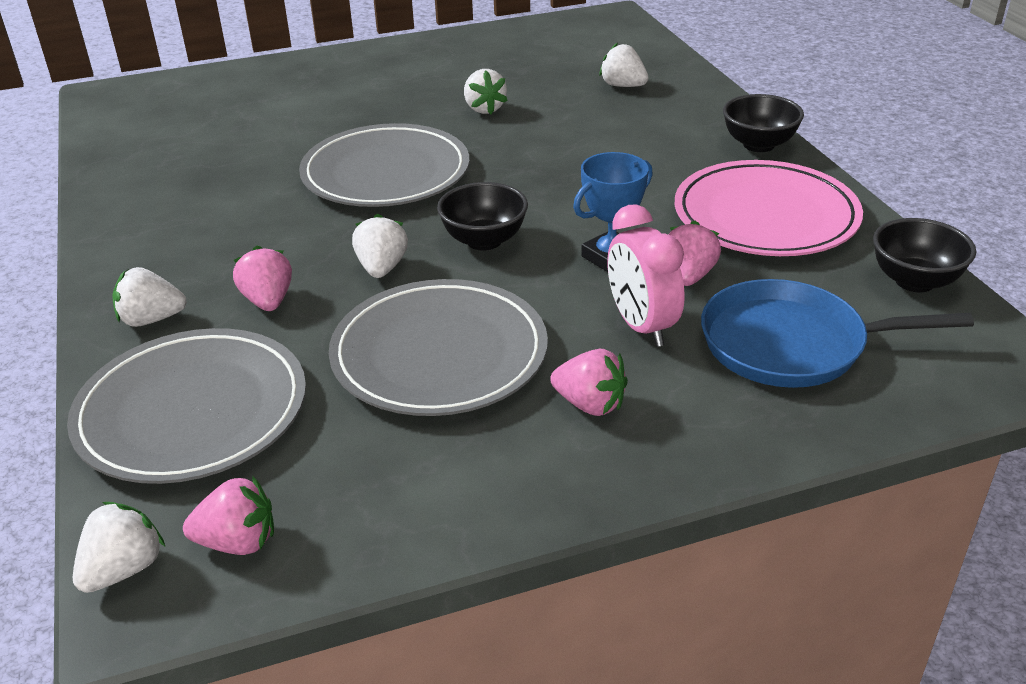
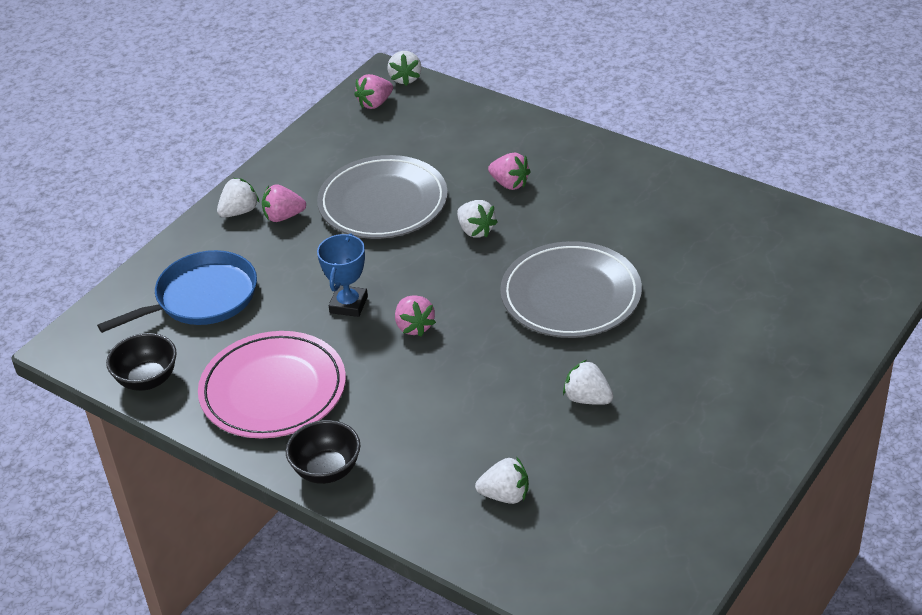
camera: 145 degrees right, 5 degrees up
(151, 319) = (553, 147): white strawberry -> white strawberry (239, 211)
(192, 412) = (463, 127): grey plate -> none
(484, 240) = (439, 277): black bowl -> none
(641, 326) = (292, 268): pink clock -> none
(688, 276) = (290, 315): pink strawberry -> pink strawberry (414, 326)

